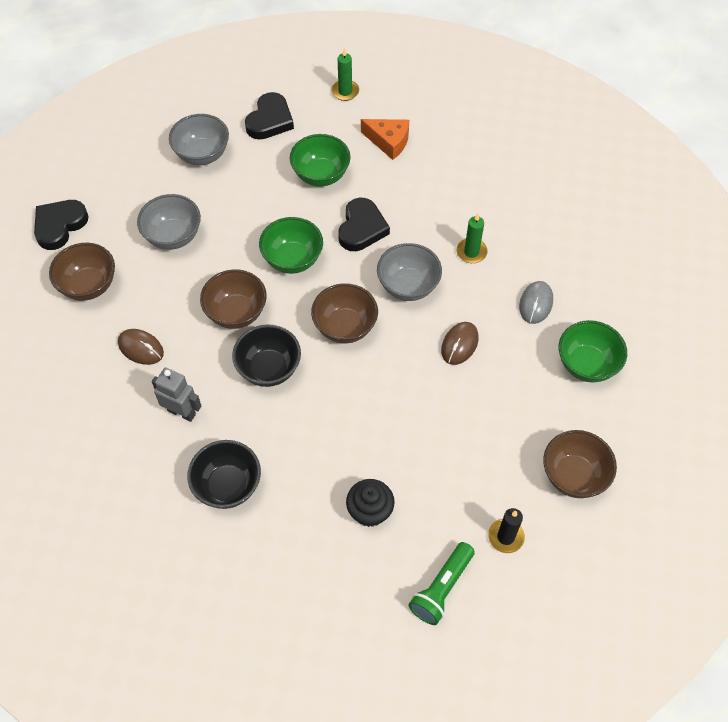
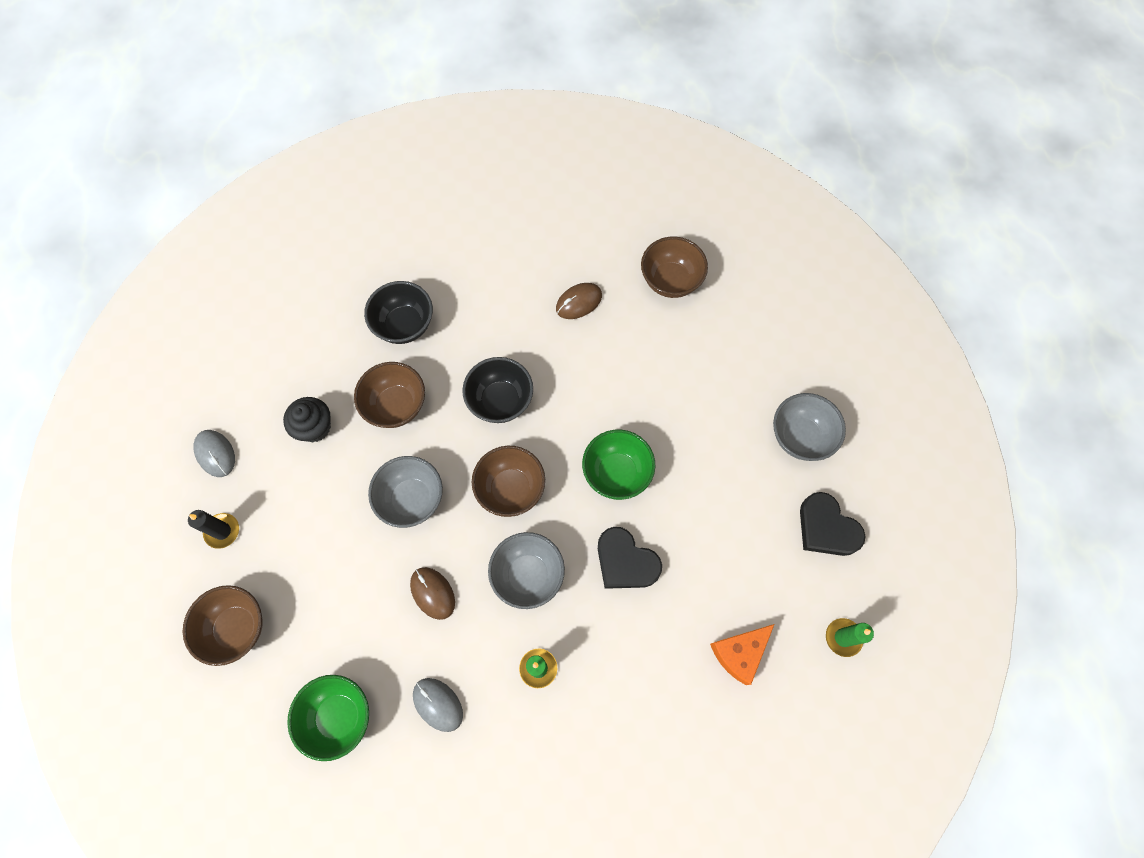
camera: 115 degrees right, 10 degrees up
(60, 226) = (756, 276): black heart -> none
(173, 236) = (698, 371): grey bowl -> grey bowl (412, 499)
(182, 412) = (494, 313): grey robot -> none
(236, 313) = (577, 396): brown bowl -> brown bowl (396, 405)
(321, 175) = (719, 550): green bowl -> none
(441, 588) = (215, 454): green flashlight -> grey mouse

